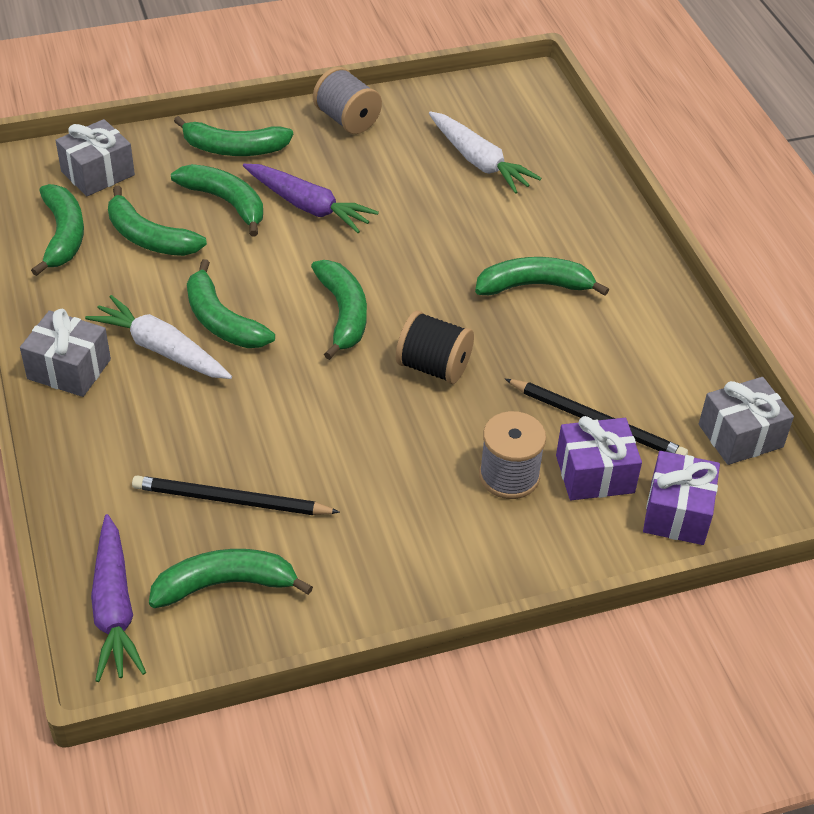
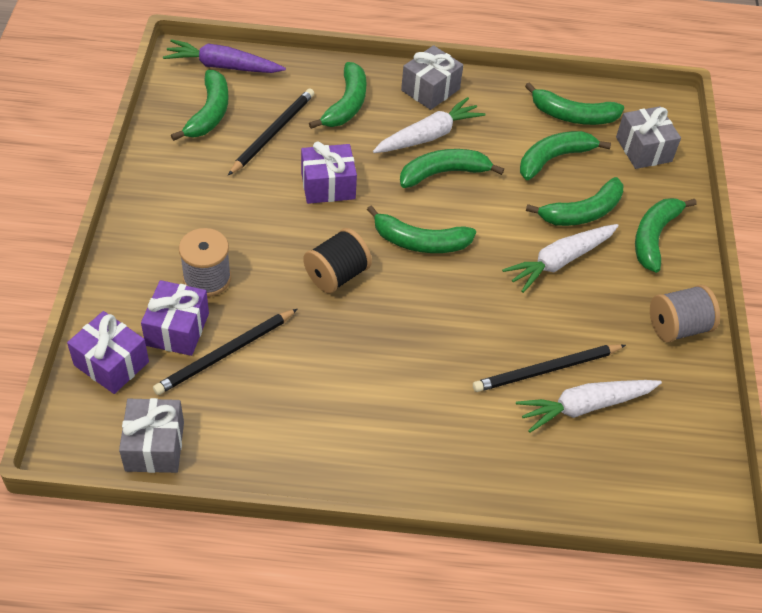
camera: 110 degrees right, 5 degrees up
(299, 416) = (328, 186): none -> purple gift
(308, 206) = (560, 261): purple carrot -> white carrot
(454, 191) = (546, 370): none -> black pencil
(534, 285) = (397, 378): green banana -> green banana (346, 105)

